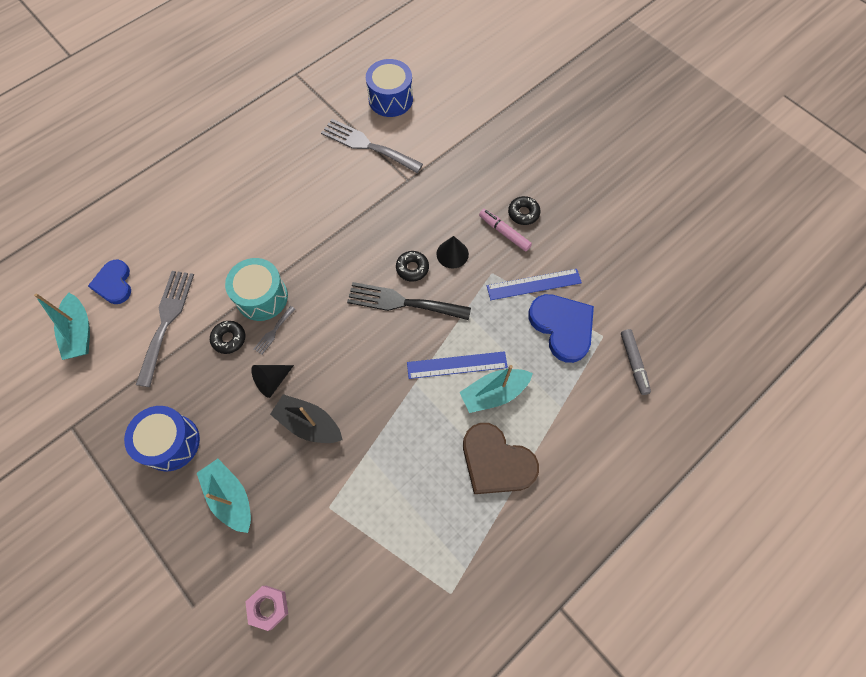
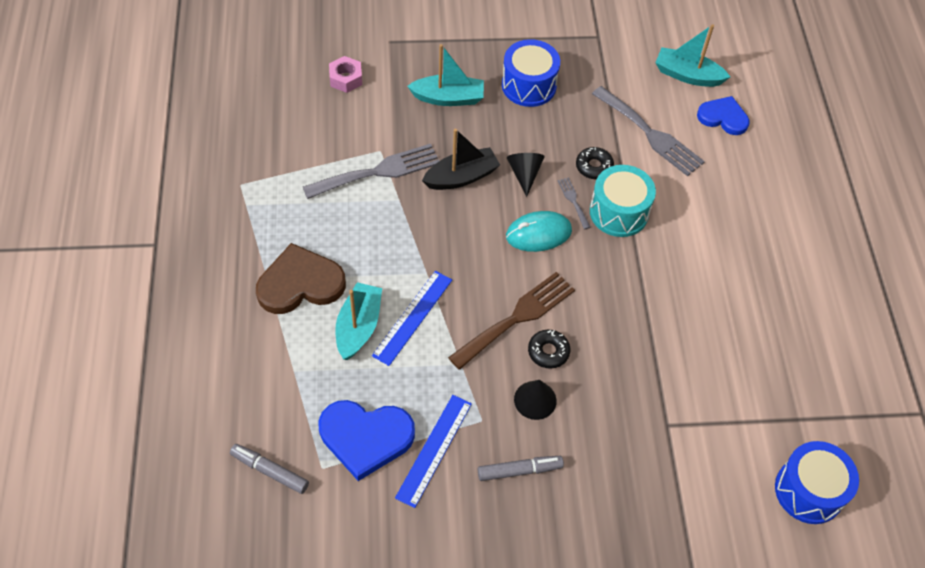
camera: 125 degrees right, 10 degrees down
(321, 335) = (538, 233): none -> turquoise mouse
(367, 145) = (749, 417): grey fork -> grey fork (378, 171)
(402, 302) = (517, 317): black fork -> brown fork
(504, 232) = (519, 471): pink marker -> grey marker
(523, 213) = (528, 511): black donut -> none

